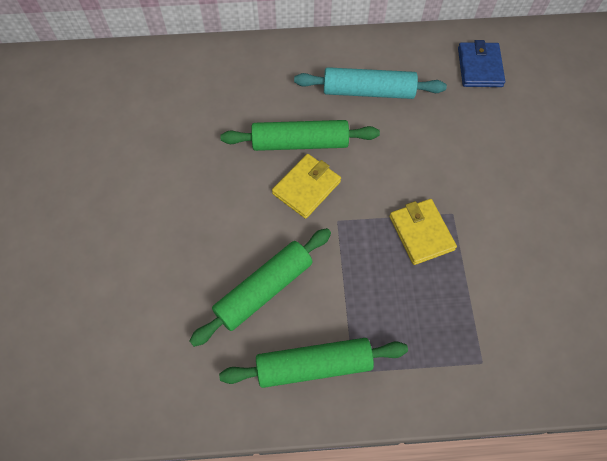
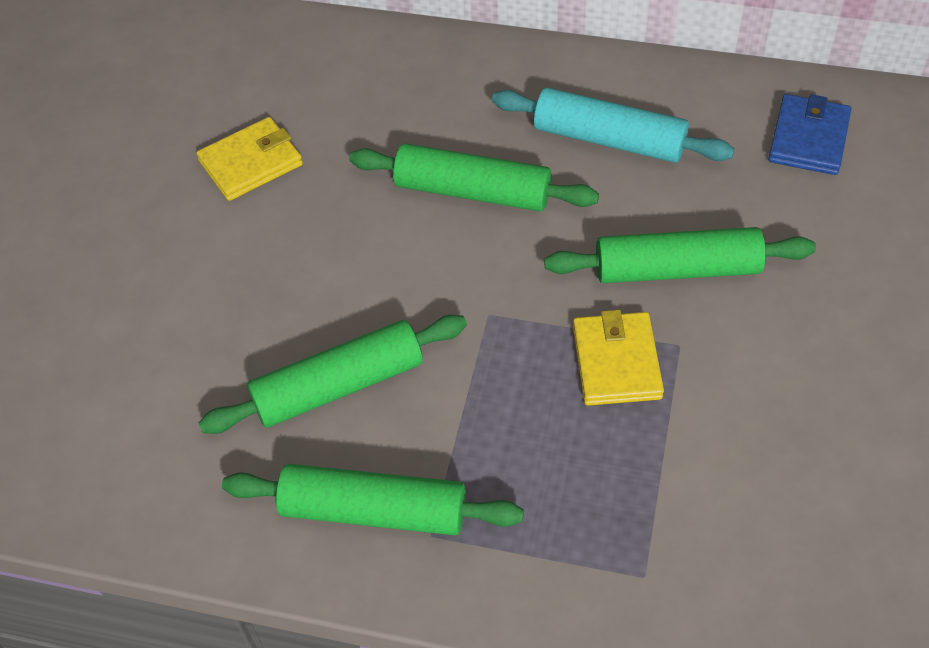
camera: 20 degrees right, 10 degrees down
(306, 187) = (458, 257): yellow wallet -> yellow wallet (251, 163)
(435, 166) = (677, 269): none -> green rolling pin

